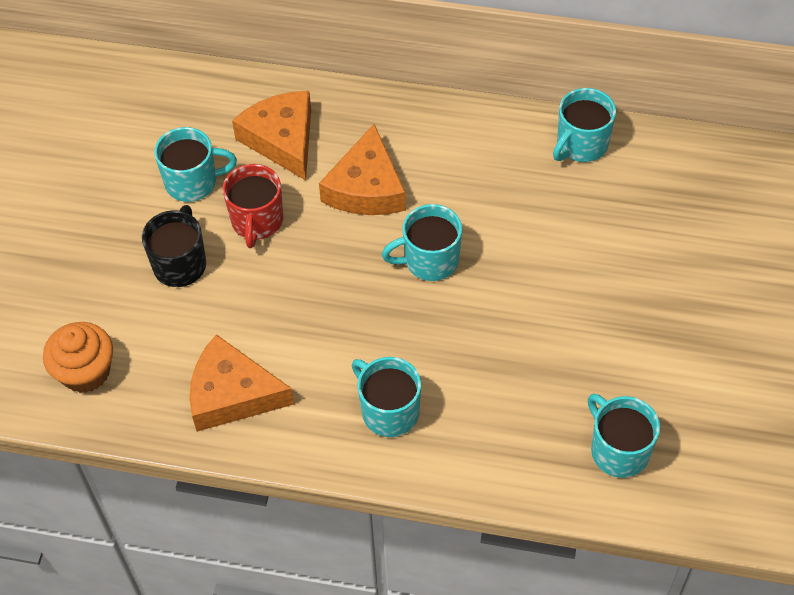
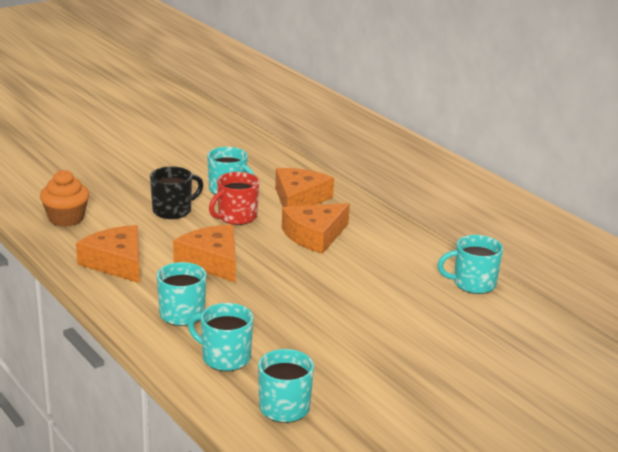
camera: 40 degrees right, 30 degrees down
(320, 311) = (212, 261): none -> orange cheese
(429, 260) = (303, 276): turquoise mug -> turquoise mug (225, 358)

